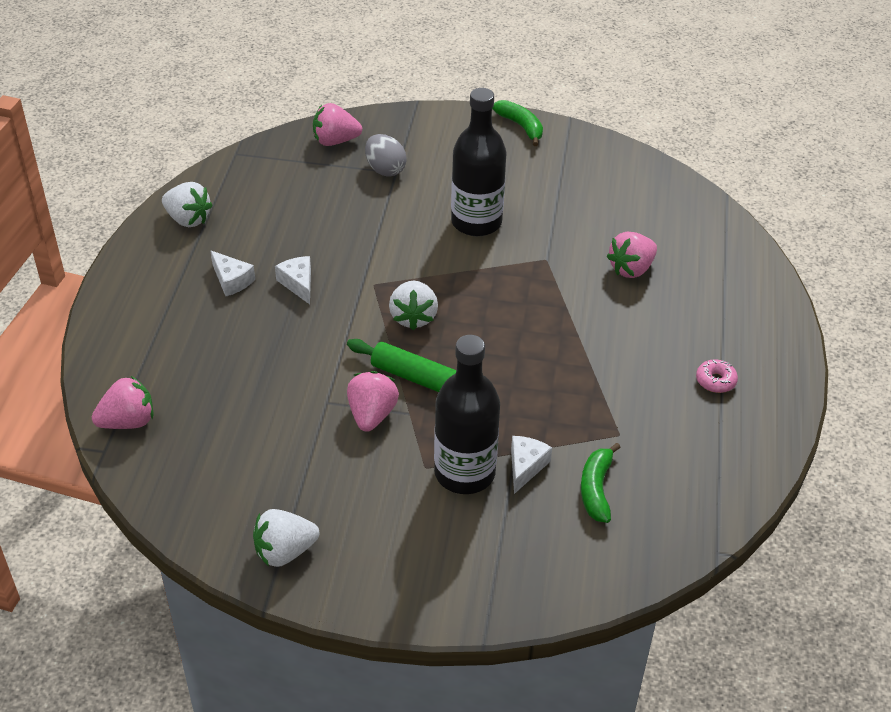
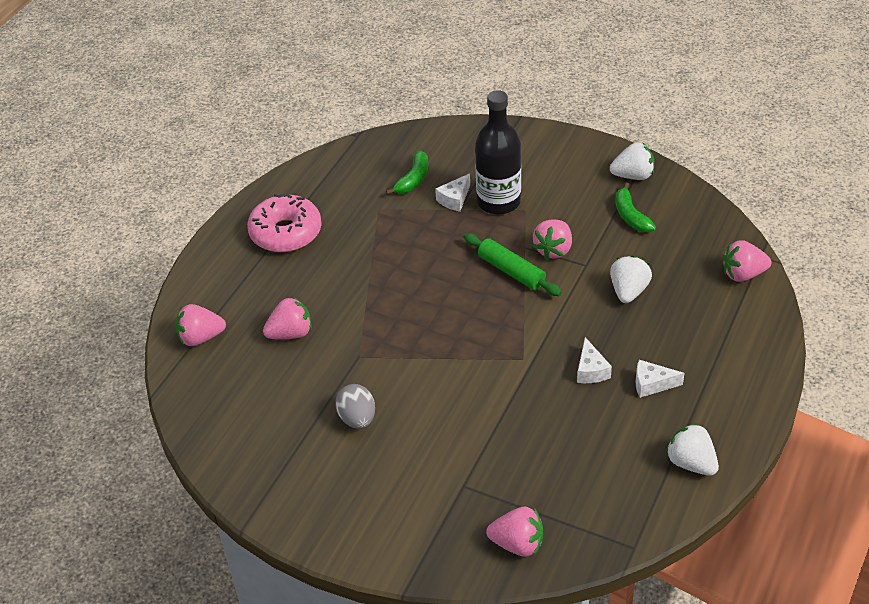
camera: 160 degrees left, 0 degrees up
(231, 280) = (652, 384): white cheese -> white cheese turned 60 degrees counterclockwise
(385, 169) = (474, 490): grey egg -> grey egg (357, 419)
(413, 317) = (497, 321): white strawberry -> white strawberry (628, 291)
(476, 222) = (405, 407): black bottle -> none
(521, 126) = (303, 525): green banana -> green banana (630, 216)
(715, 381) = (286, 233): pink donut -> pink donut, size x2.31
(722, 250) = (201, 338): none -> pink strawberry

